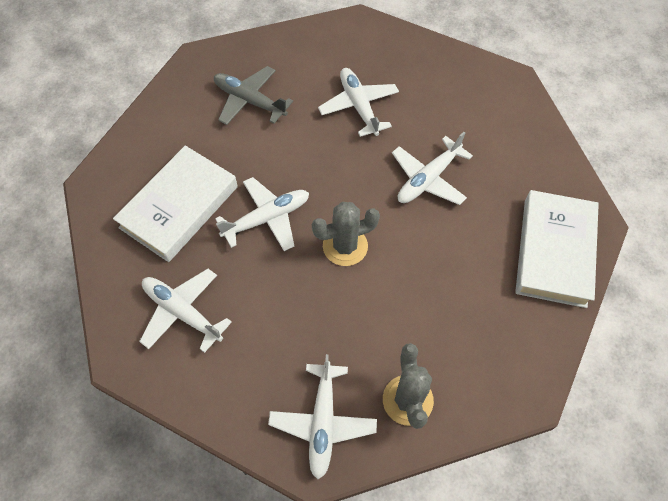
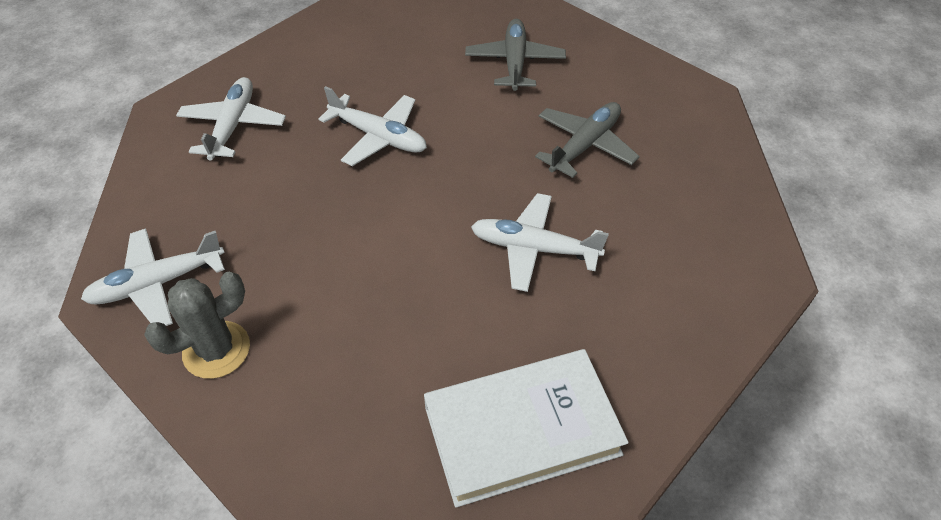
camera: 60 degrees right, 10 degrees down
(179, 207) = (349, 72): white book -> none
(345, 246) = (386, 212): grey cactus -> none
(359, 106) = (585, 145): white plane -> grey plane

